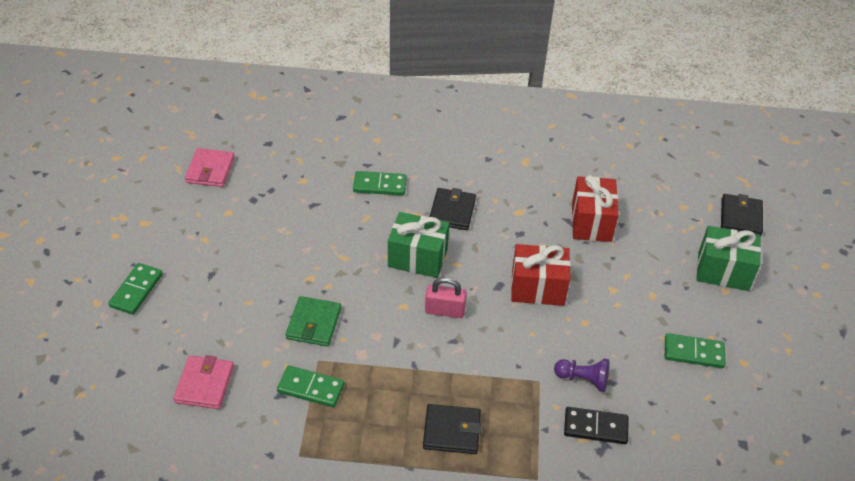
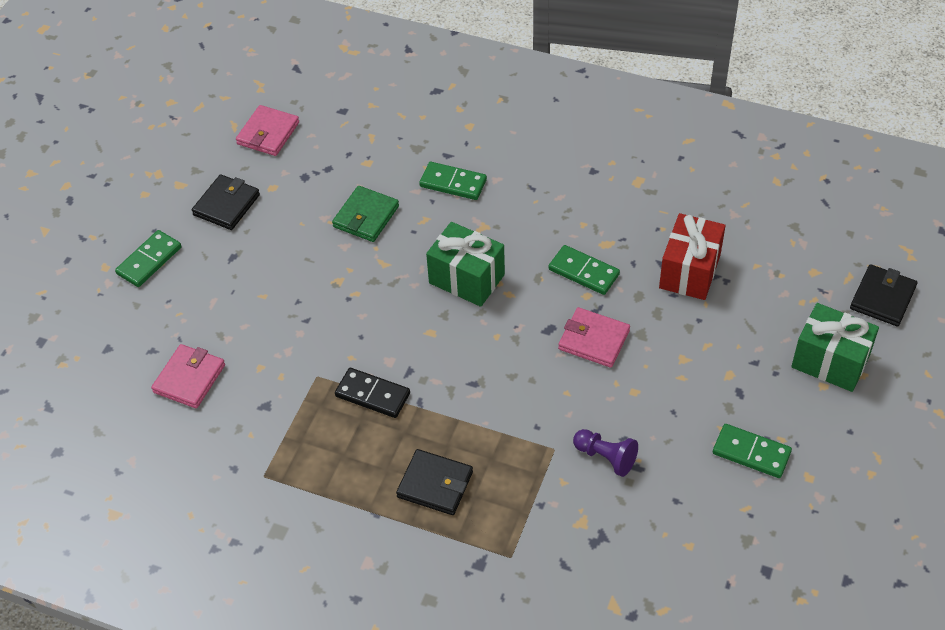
camera: 20 degrees right, 5 degrees up
(311, 388) = (299, 405): green domino -> green domino (583, 272)
(314, 323) = (325, 334): green wallet -> green wallet (366, 216)
(445, 310) = (476, 346): pink padlock -> none
(452, 211) = (526, 229): black wallet -> black wallet (226, 205)
(537, 288) = (593, 340): red gift -> pink wallet
(595, 427) = (599, 514): black domino -> black domino (372, 395)

